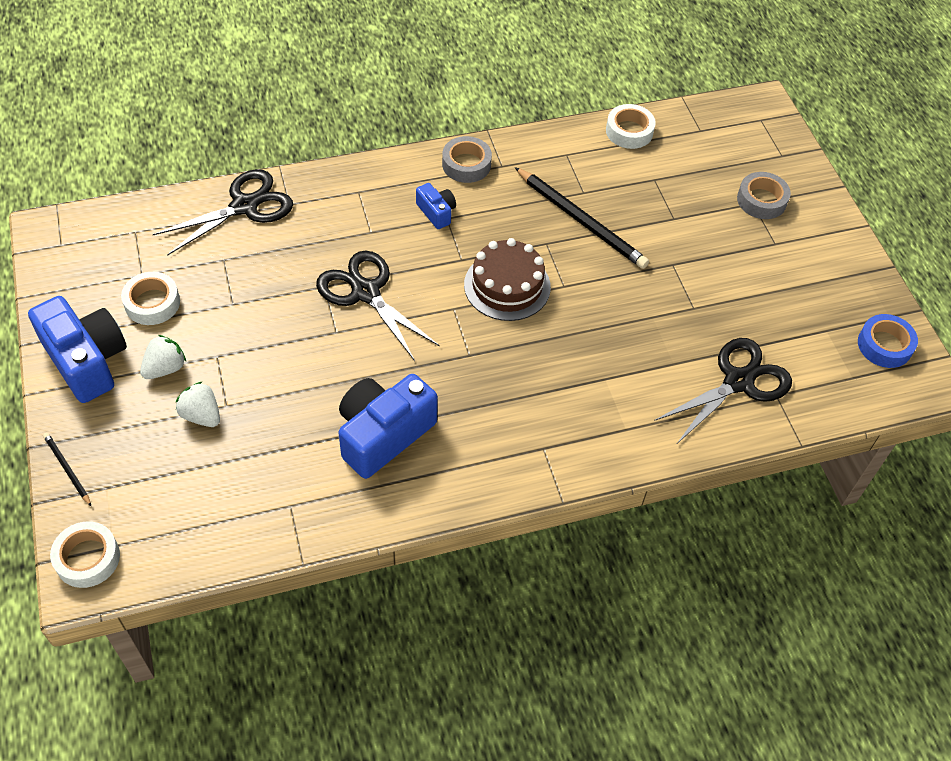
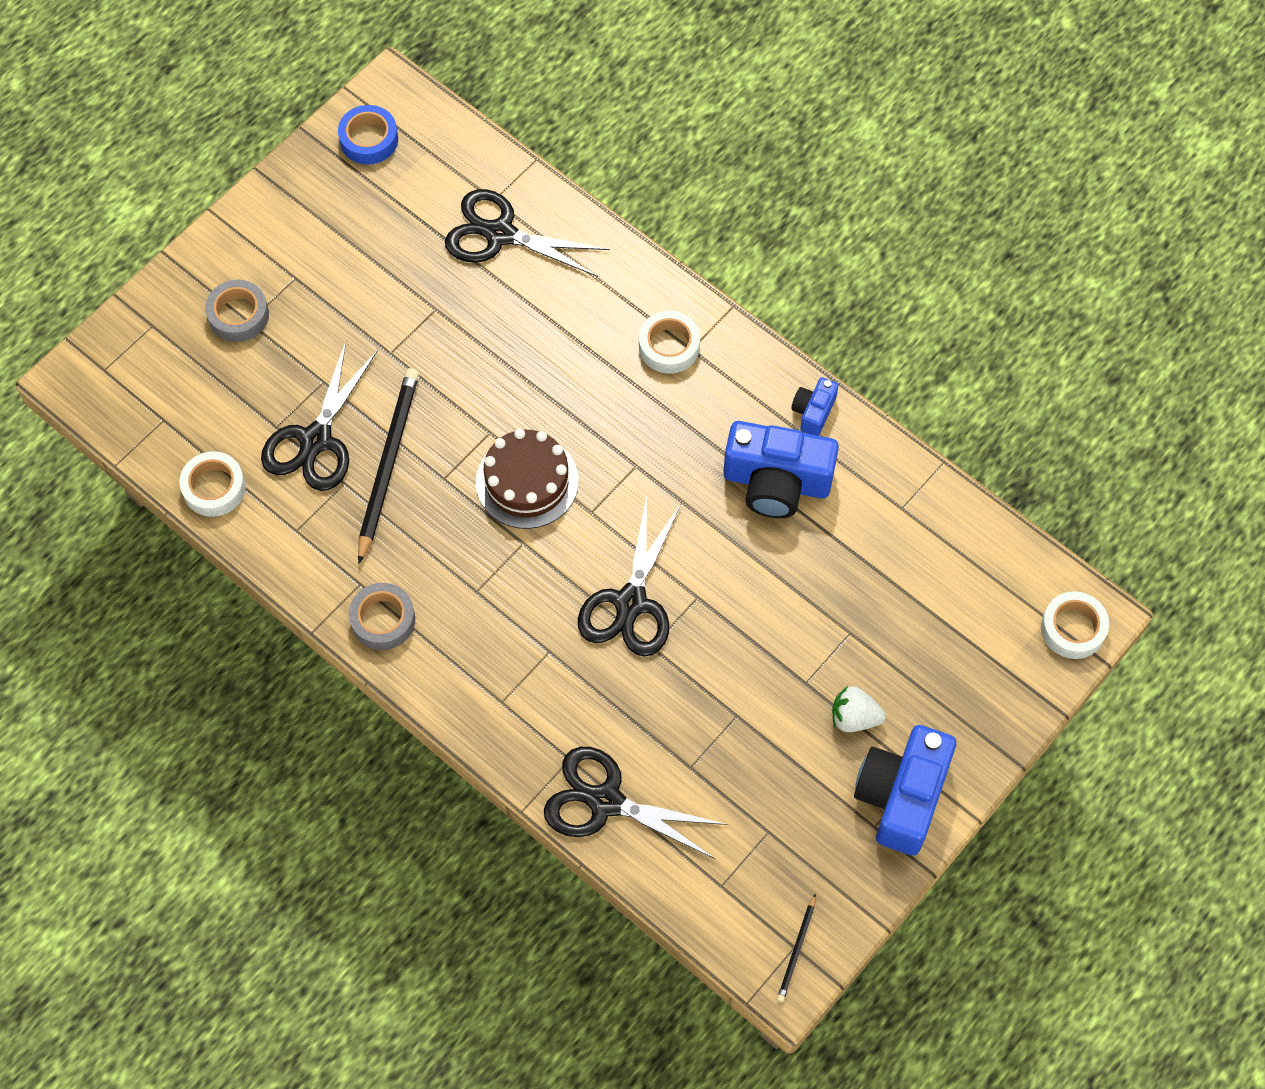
camera: 120 degrees left, 10 degrees up
(67, 469) = (1015, 715): black pencil -> black pencil (796, 950)
(152, 303) = (793, 791): white tape -> white tape (669, 346)
(201, 415) = (876, 646): white strawberry -> none
(436, 212) = (475, 605): blue camera -> blue camera (813, 412)
(628, 194) = (316, 440): none -> black scissors

